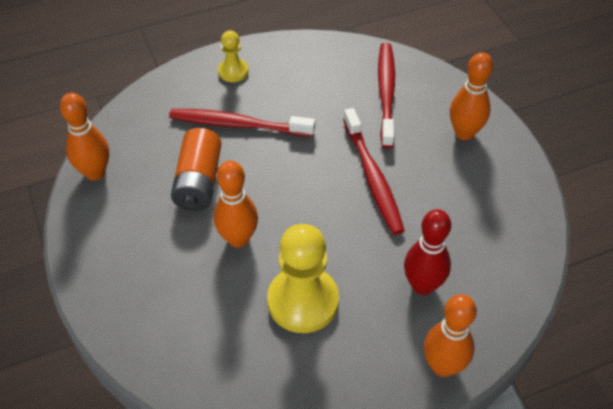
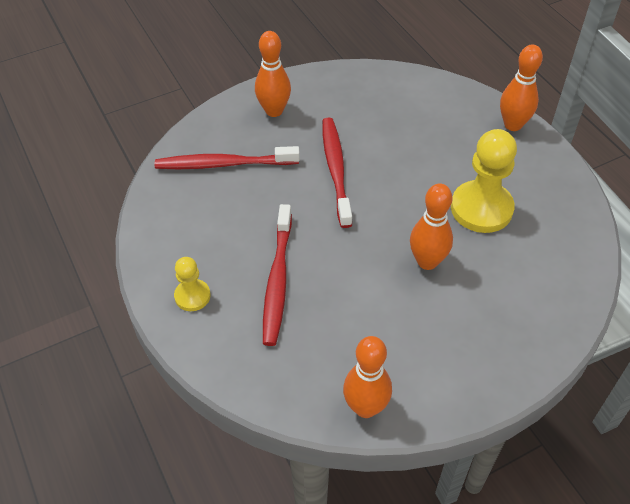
camera: 95 degrees left, 0 degrees up
(198, 182) = (363, 304): orange battery -> none
(372, 177) = (336, 170): red toothbrush -> red toothbrush turned 75 degrees counterclockwise
(422, 285) = (445, 136): red bowling pin -> none

